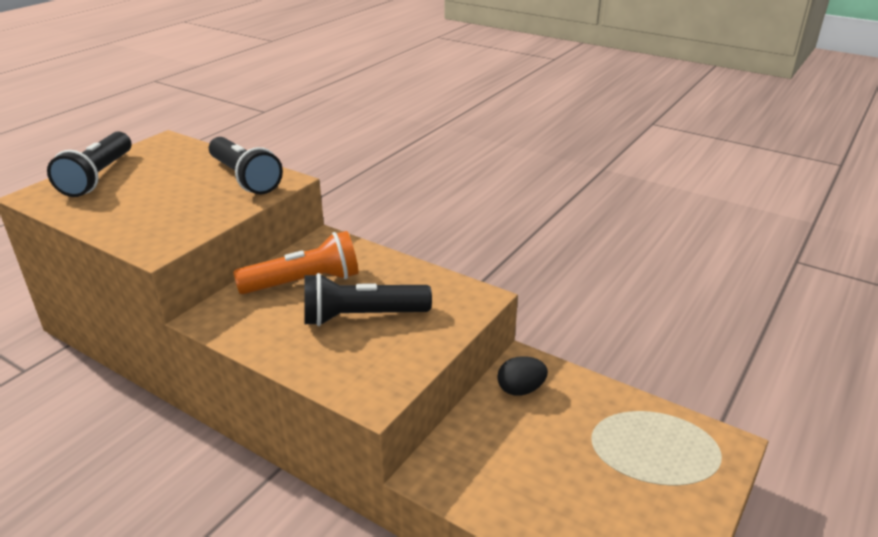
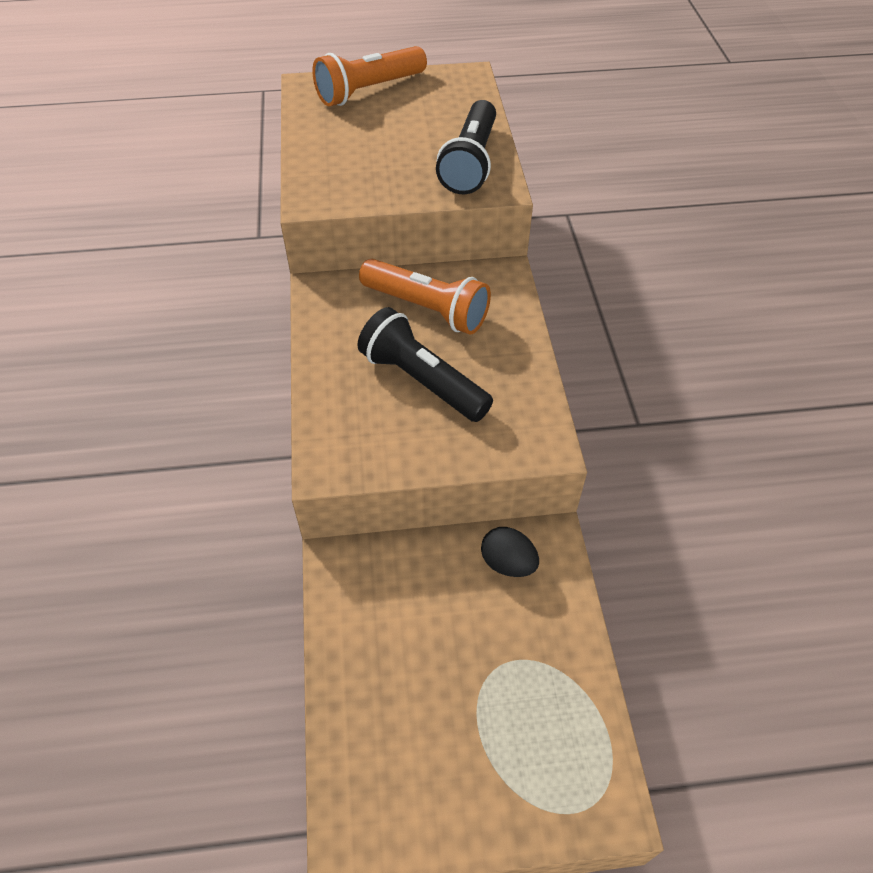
camera: 50 degrees right, 20 degrees up
(98, 177) = (369, 91): black flashlight -> orange flashlight

